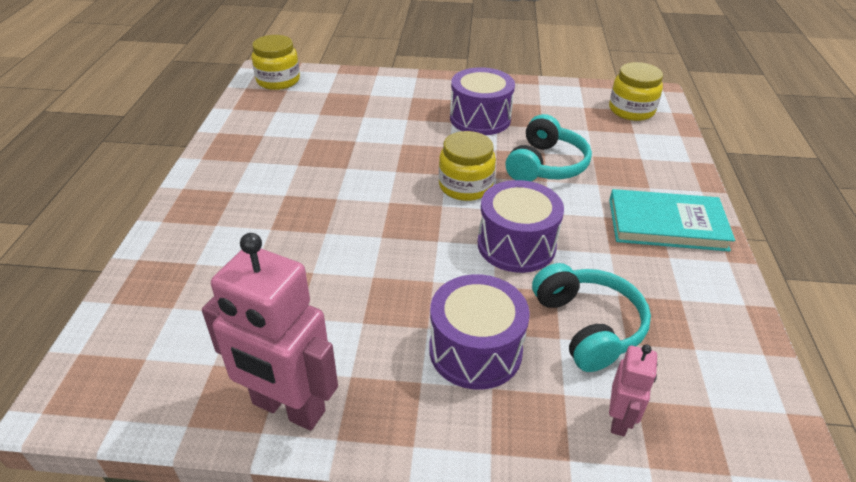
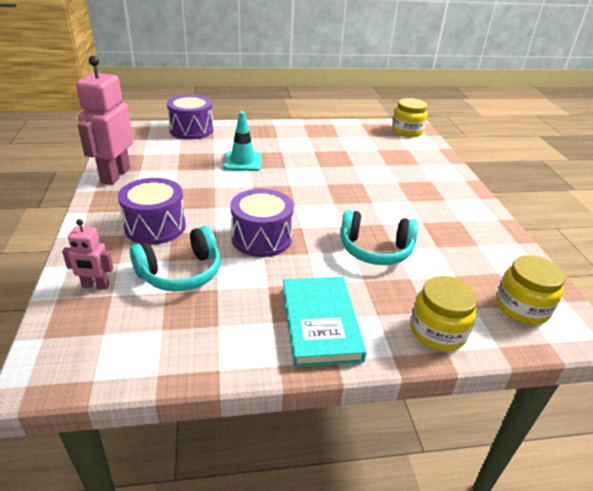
camera: 75 degrees right, 5 degrees down
(302, 238) = (242, 161): none -> turquoise traffic cone
(465, 186) = (323, 212): yellow jar -> yellow jar (437, 331)
(480, 118) = (424, 213): purple drum -> purple drum (191, 130)

